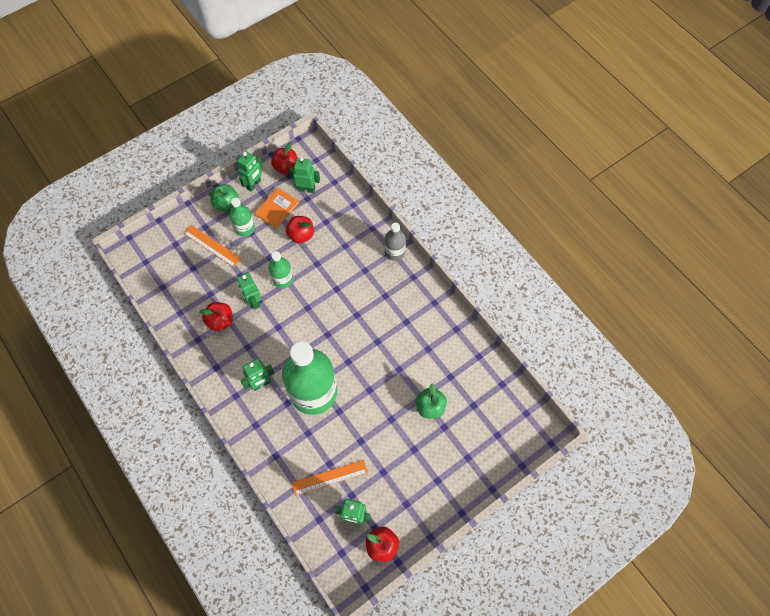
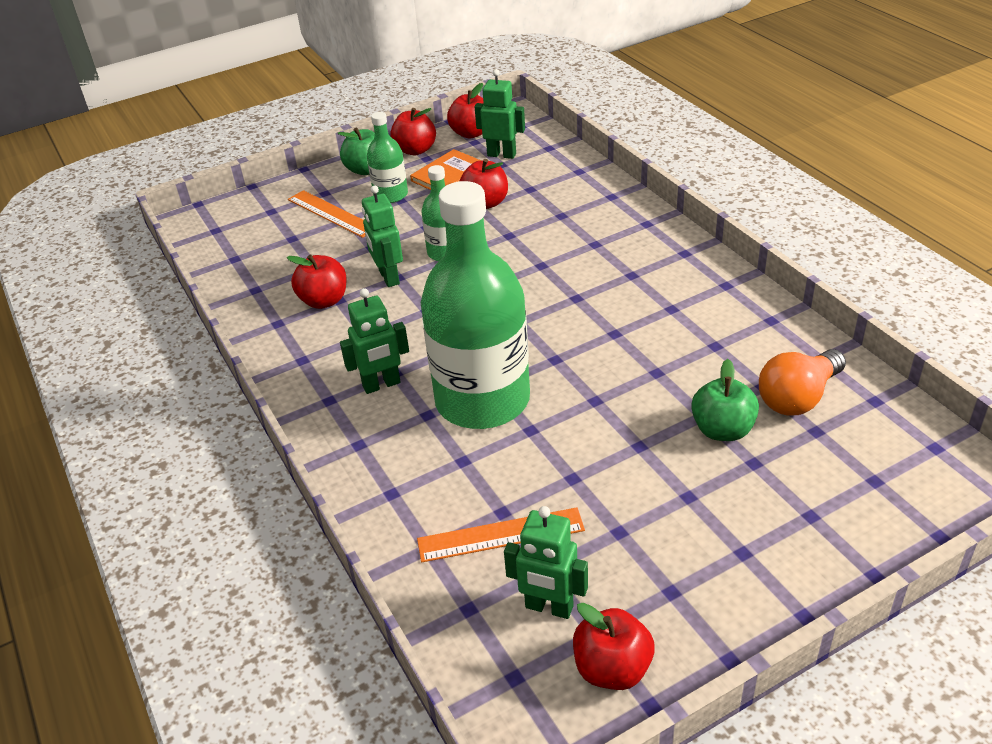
camera: 10 degrees right, 25 degrees down
(254, 184) = (415, 150): green robot -> red apple
(394, 252) = (650, 223): grey bottle -> none
(466, 384) = (798, 398): none -> orange light bulb

